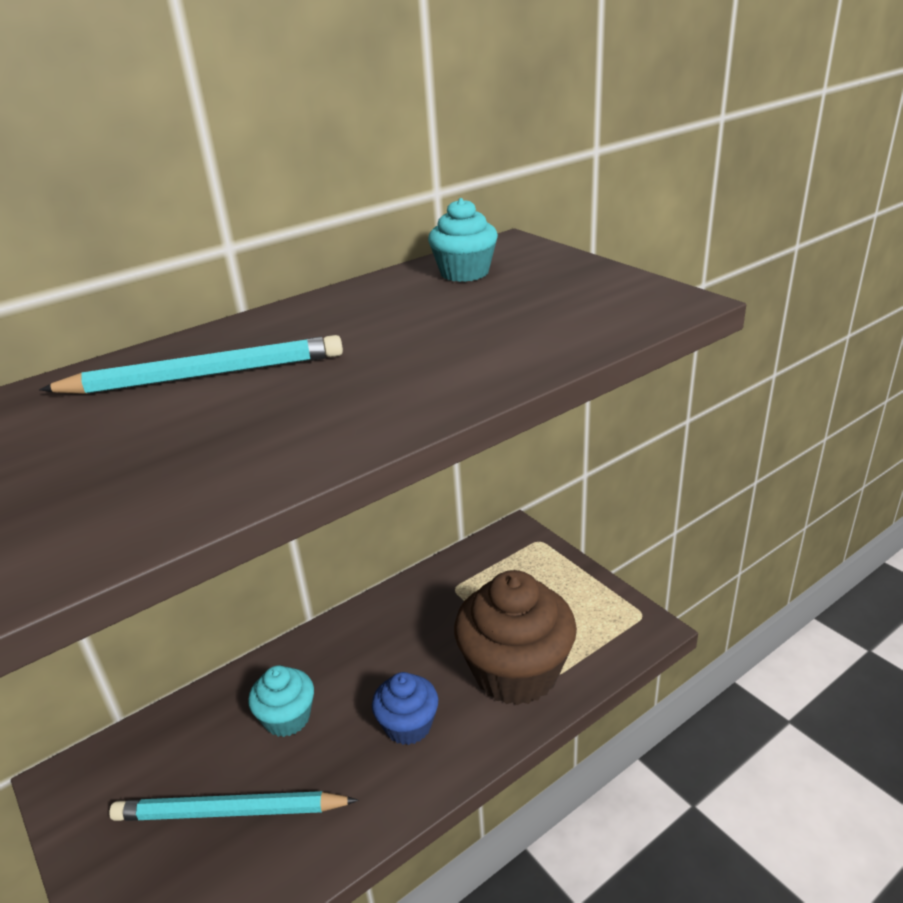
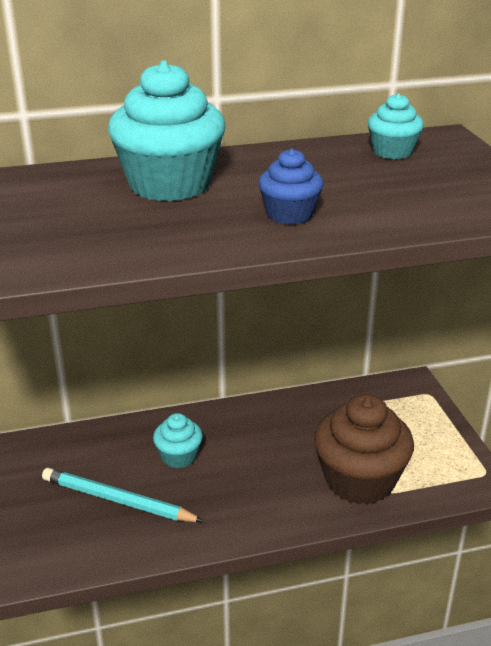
camera: 20 degrees right, 0 degrees up
(205, 375) = (170, 184): turquoise pencil -> turquoise cupcake
(408, 725) = (261, 489): blue cupcake -> blue cupcake (289, 214)

